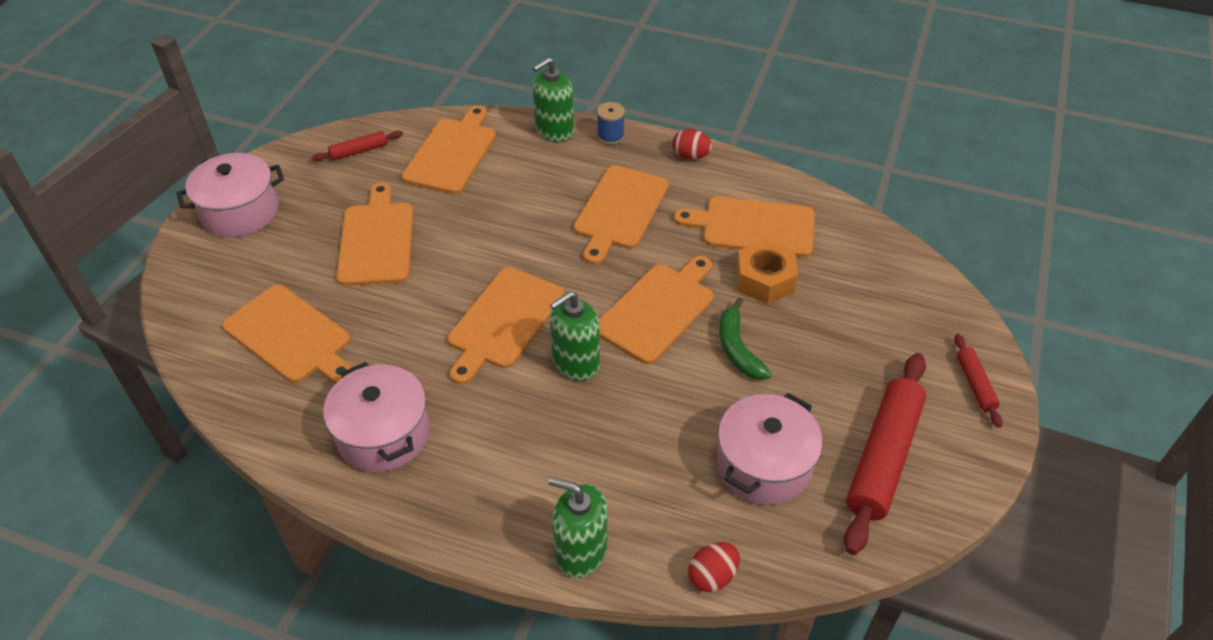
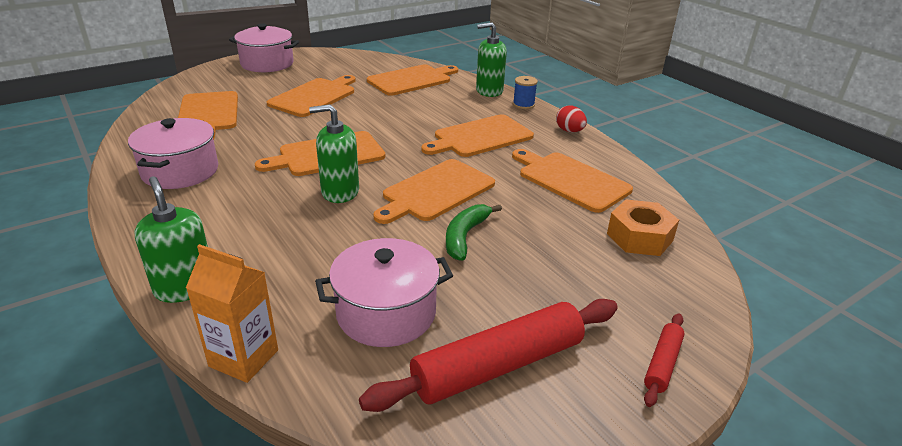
camera: 35 degrees right, 15 degrees down
(359, 151) = (362, 63): red rolling pin -> none
(658, 310) = (435, 191): orange cutting board -> orange cutting board turned 150 degrees clockwise
(712, 576) = (244, 358): red egg -> orange carton
(764, 280) = (541, 210): orange nut -> orange nut (639, 237)

